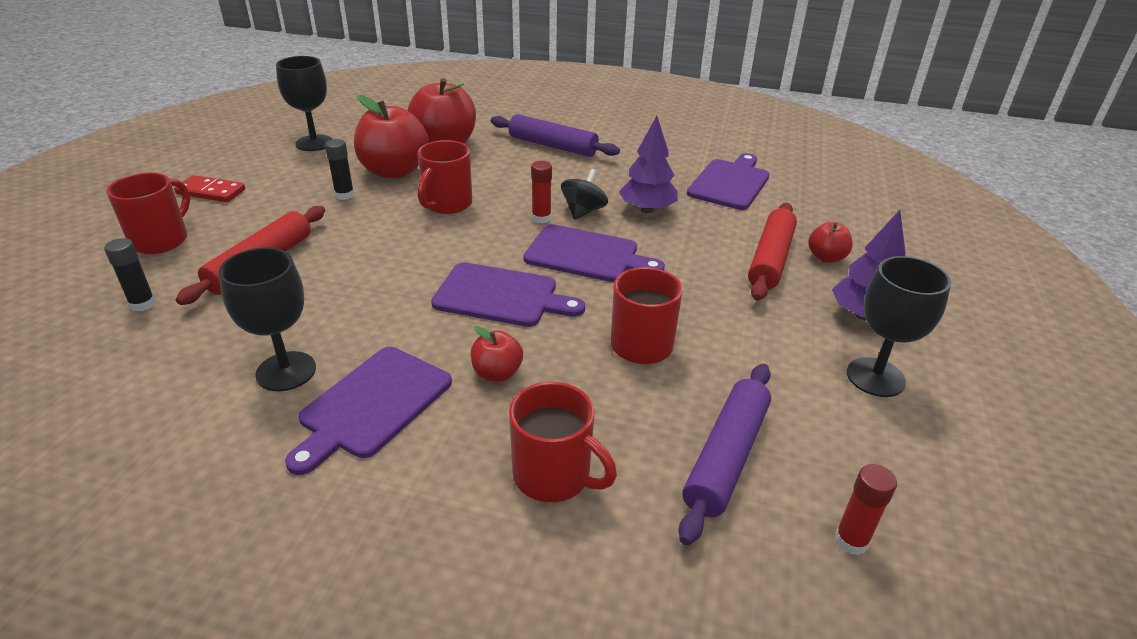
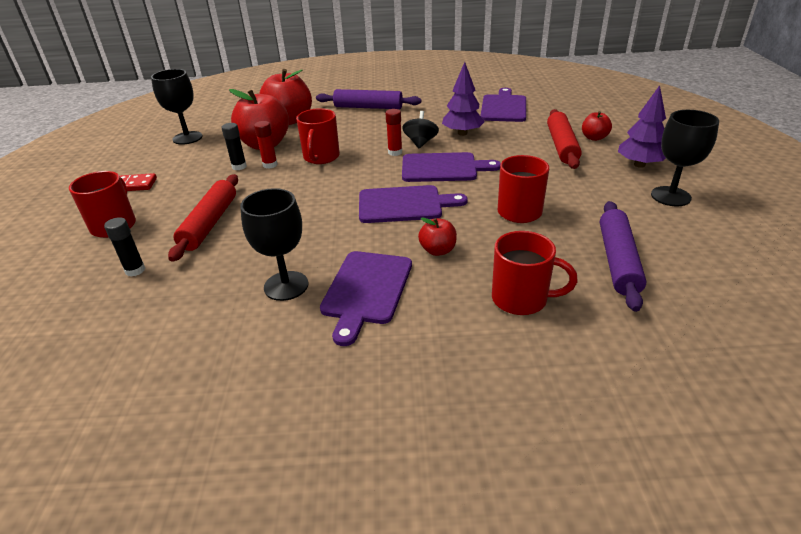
camera: 15 degrees left, 0 degrees up
(851, 541) = (721, 285): red glue stick -> red glue stick (270, 165)

